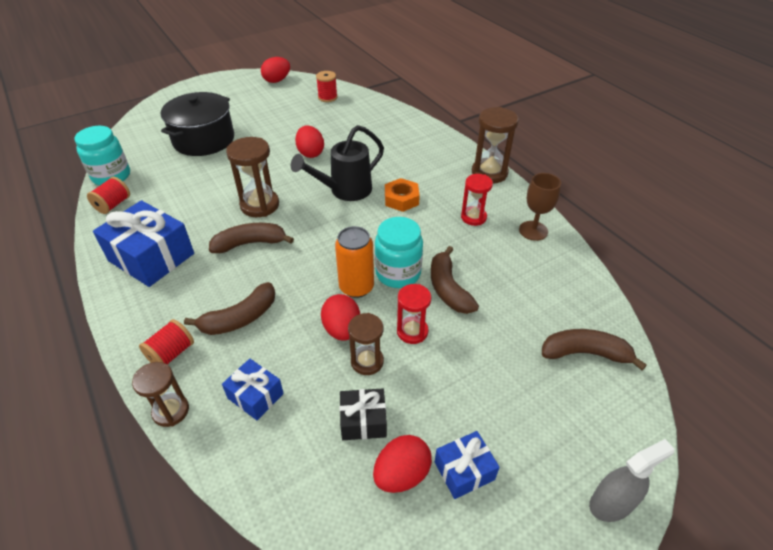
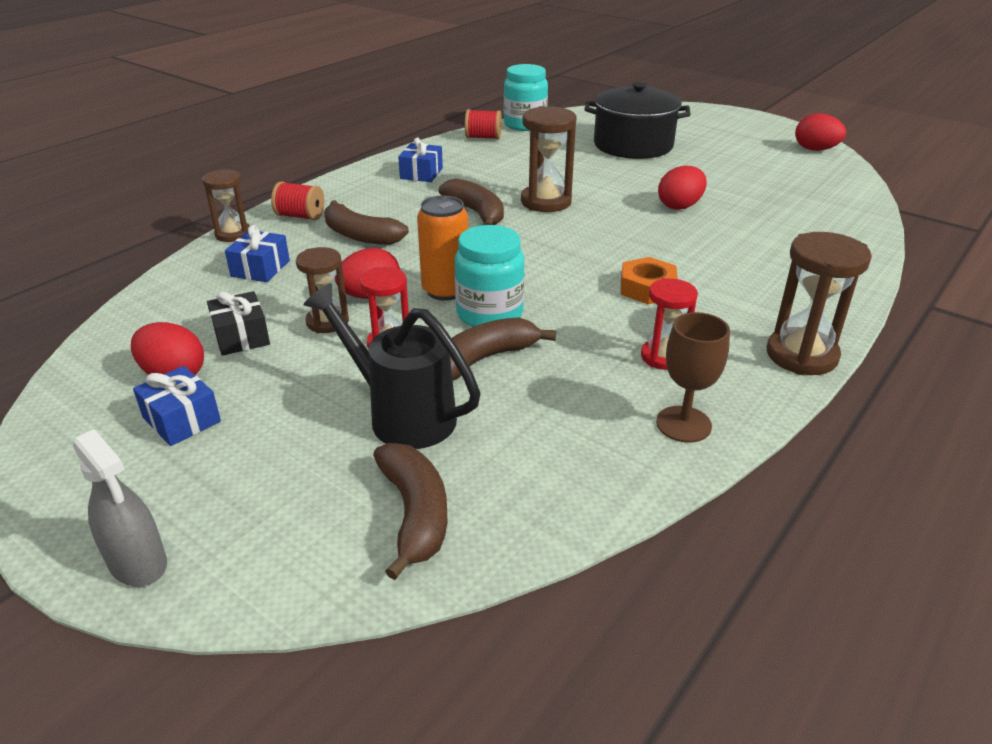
camera: 70 degrees right, 10 degrees down
(151, 257) = (421, 173): blue gift -> blue gift, size x0.53
(327, 97) = (825, 188): red spool -> none
(345, 190) = (625, 245): black watering can -> black watering can (402, 415)

